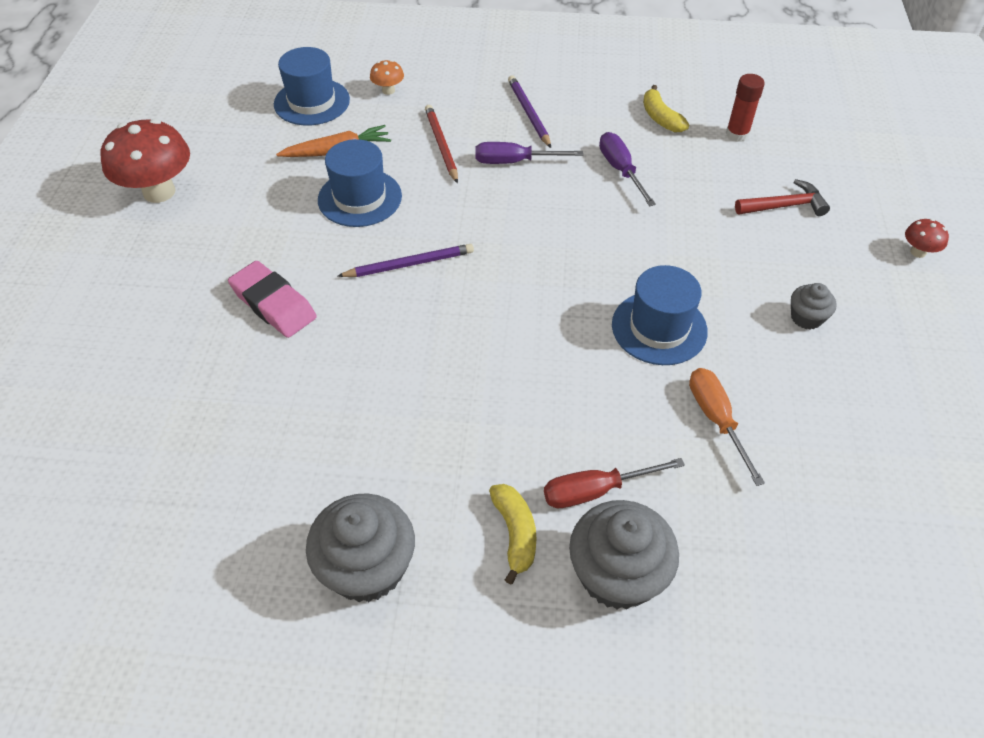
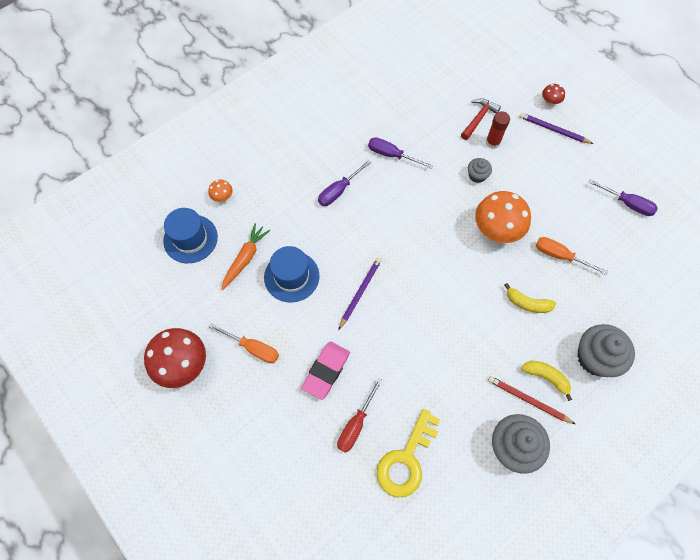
camera: 45 degrees left, 15 degrees up
(231, 460) = (406, 460): none -> yellow key
(237, 227) = (253, 348): none -> orange screwdriver
(274, 304) = (326, 371): pink eraser -> pink eraser turned 60 degrees counterclockwise
(441, 145) = (292, 210): red pencil -> red pencil (528, 400)
(528, 113) = (311, 154): purple pencil -> purple pencil (553, 130)
(595, 491) = (553, 330): red screwdriver -> red screwdriver (356, 424)
(659, 328) = (496, 230): blue hat -> orange mushroom
(661, 118) = (375, 107): yellow banana -> yellow banana (527, 303)
(737, 134) = (418, 90): red glue stick -> red glue stick (492, 142)
(806, 317) = (543, 174): grey cupcake -> grey cupcake (477, 175)
(907, 440) = (627, 203): none -> purple screwdriver

